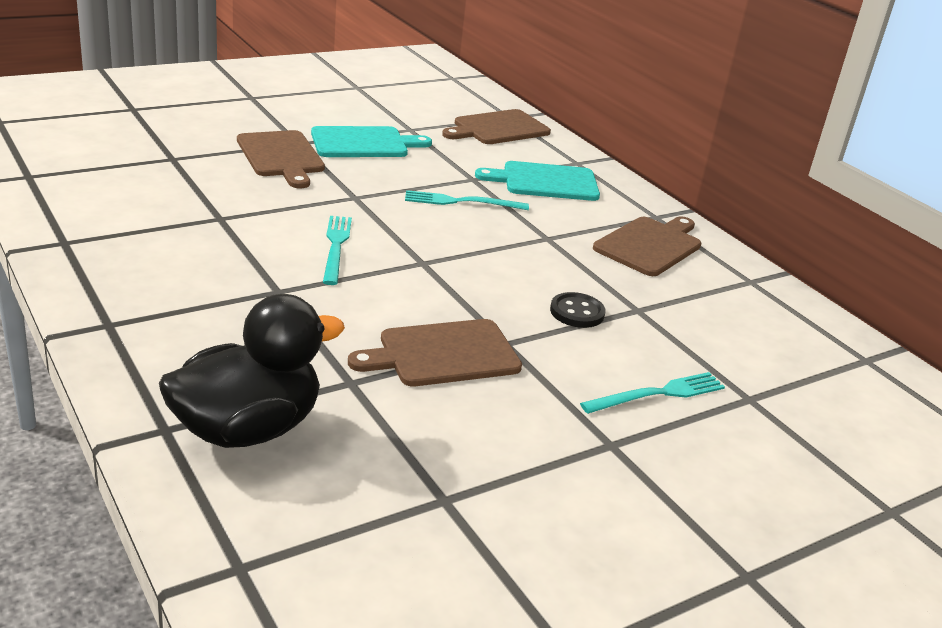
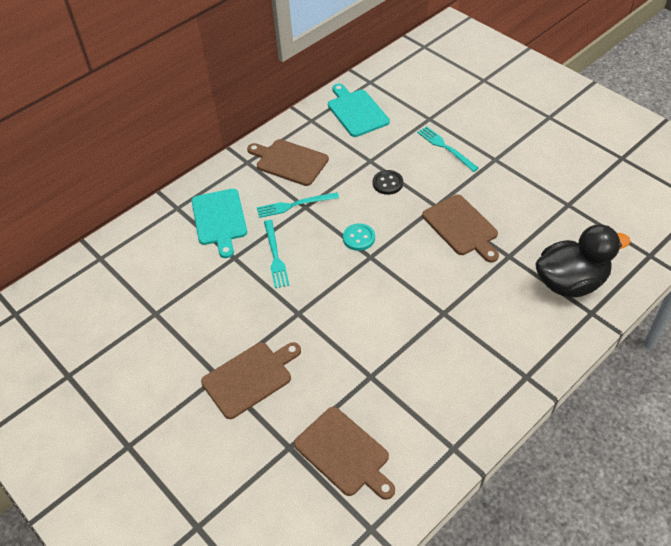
camera: 95 degrees left, 20 degrees up
(247, 429) = (570, 282): black duck -> black duck turned 120 degrees clockwise
(336, 246) = (374, 302): turquoise fork -> turquoise fork (294, 205)
(364, 143) = (198, 334): turquoise cutting board -> turquoise cutting board (356, 111)
(465, 262) = (358, 238): none -> turquoise button
(498, 128) = (129, 261): brown cutting board -> brown cutting board (344, 453)

